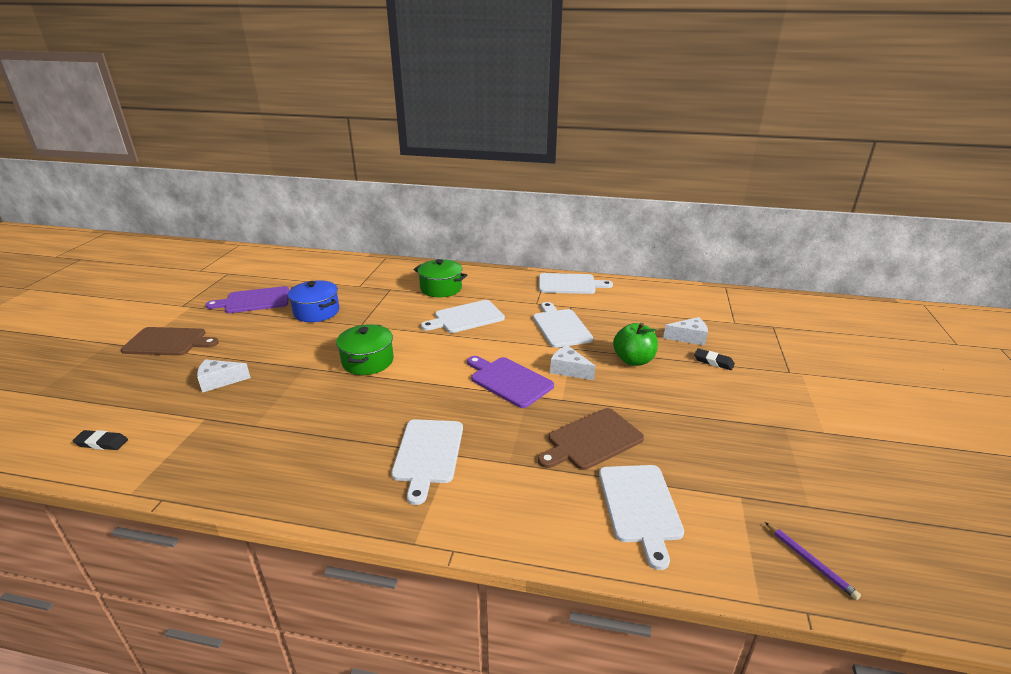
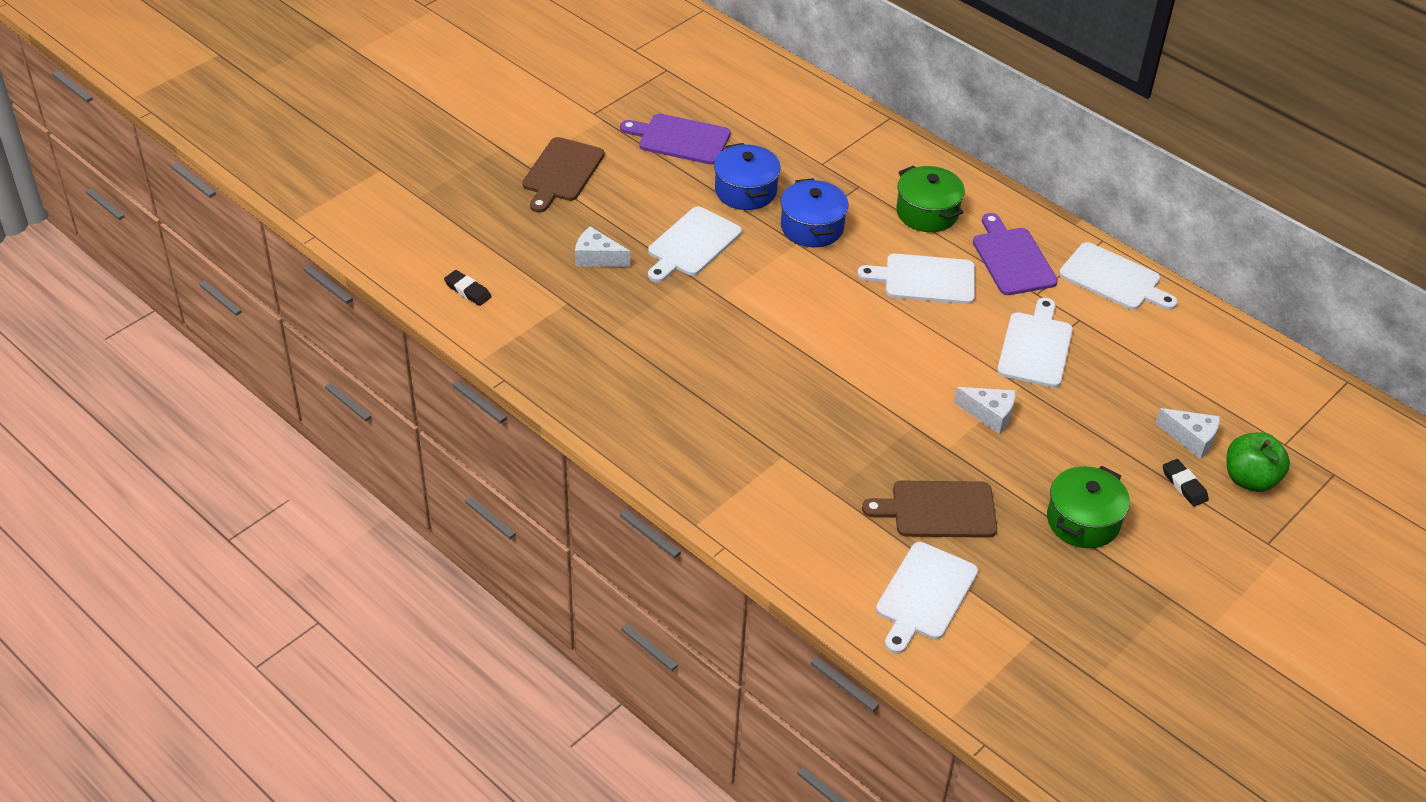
camera: 30 degrees right, 15 degrees up
(168, 342) = (562, 172): brown cutting board -> brown cutting board turned 75 degrees clockwise
(368, 361) = (765, 298): green pot -> green pot (1083, 521)
(374, 316) = (812, 227): none -> blue pot
(428, 454) = (760, 445): white cutting board -> white cutting board (692, 244)
(509, 381) = (907, 397): purple cutting board -> purple cutting board (1012, 259)
(569, 370) = (989, 414): white cheese -> white cheese turned 135 degrees clockwise
(633, 360) = (1082, 437): green apple -> green apple (1250, 479)
(810, 562) = (1035, 716): purple pencil -> none

